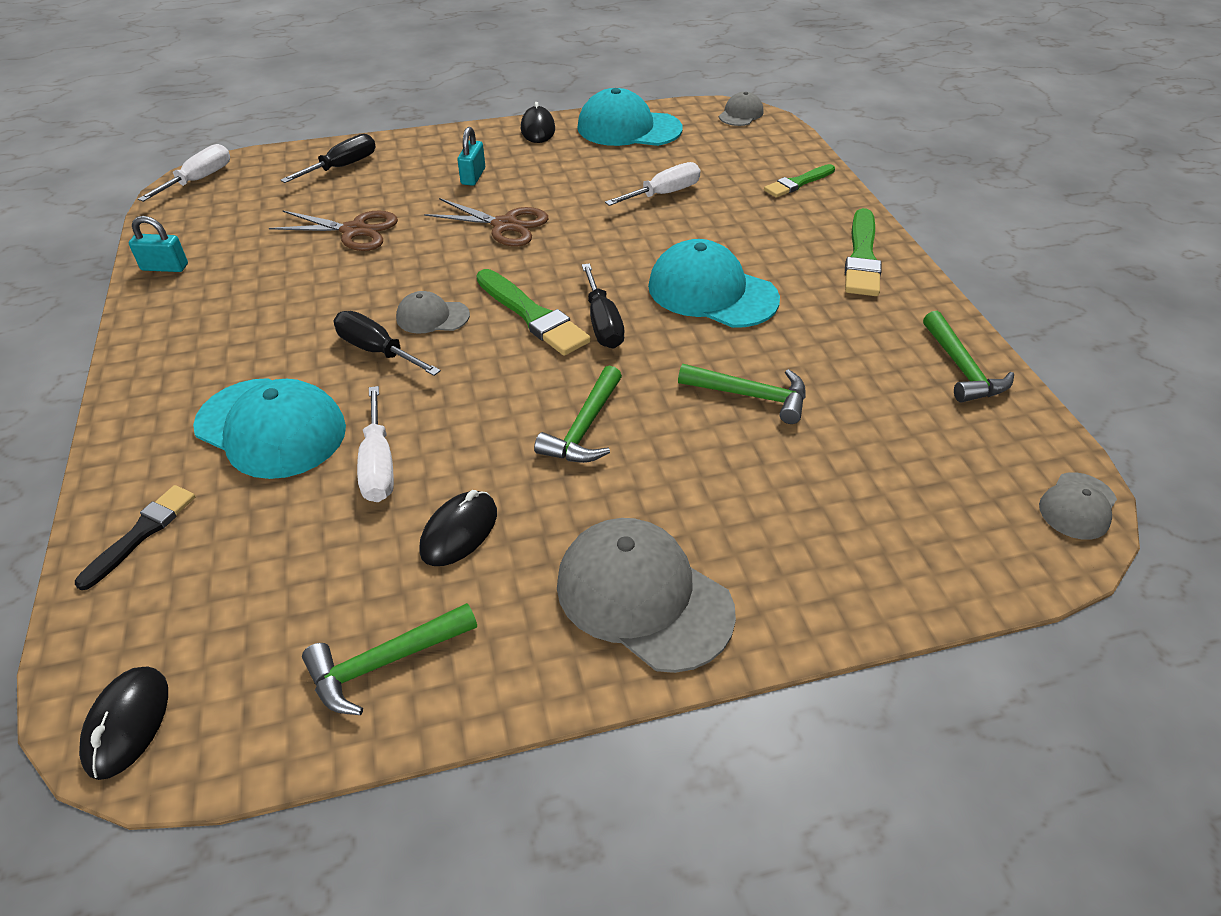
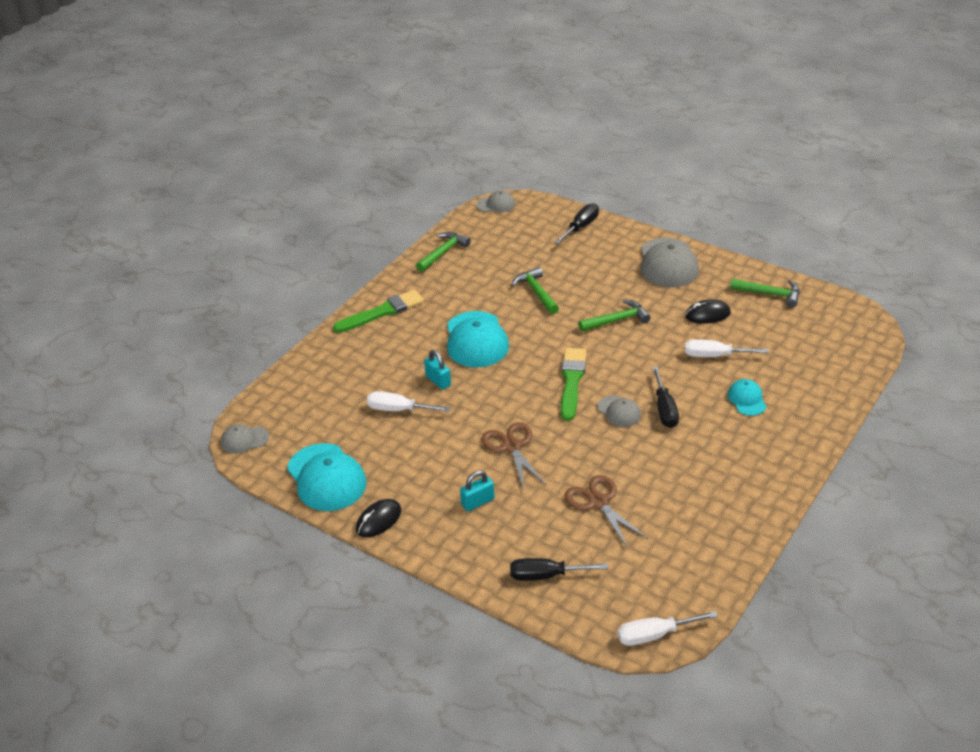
camera: 130 degrees left, 5 degrees down
(127, 723) = (865, 325): black mouse -> none
(141, 533) = (831, 385): black brush -> none
(165, 267) = (734, 548): turquoise padlock -> turquoise padlock (438, 381)
(271, 428) = (747, 399): turquoise cap -> turquoise cap, size x0.52
(378, 465) = (714, 356): white screwdriver -> white screwdriver turned 120 degrees counterclockwise
(602, 323) = (546, 357): black screwdriver -> black screwdriver (581, 227)
(798, 183) = (322, 368): green brush -> none

